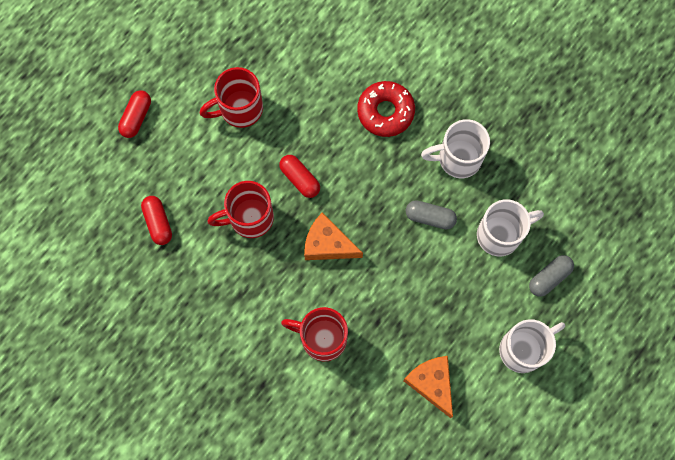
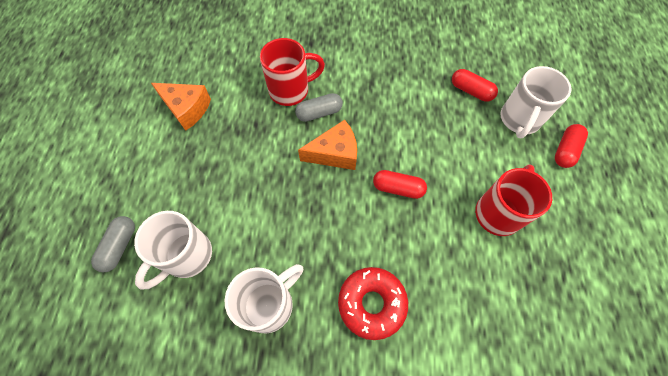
camera: 145 degrees right, 10 degrees down
(136, 117) = (565, 150): red capsule -> red capsule turned 45 degrees clockwise
(249, 218) = (410, 134): red mug -> none
(430, 217) = (262, 229): grey capsule -> grey capsule (319, 113)
(523, 349) = (120, 174): white mug -> white mug (519, 120)

